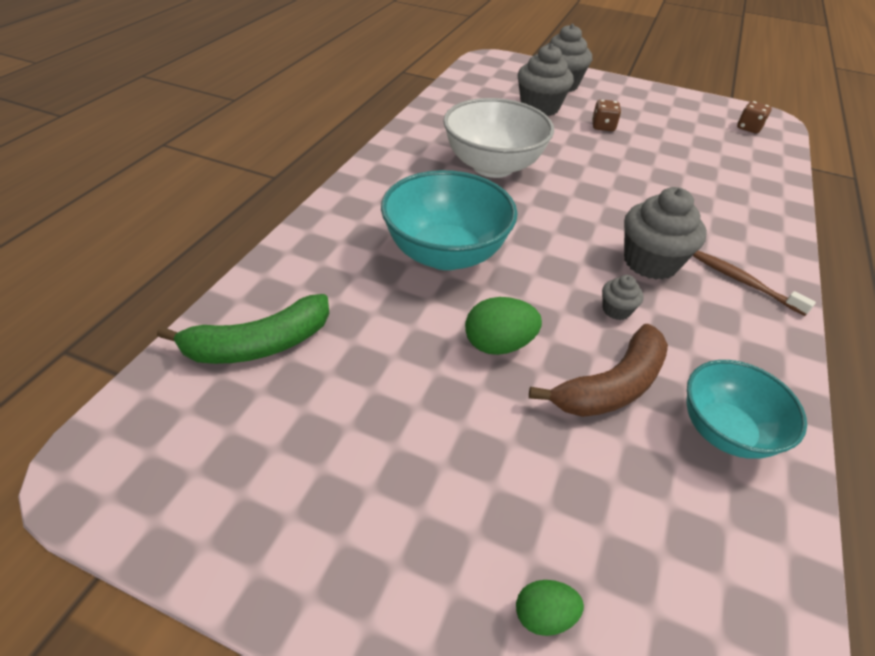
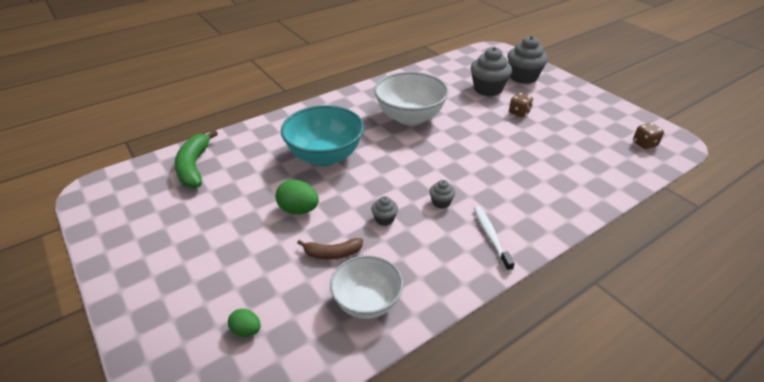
camera: 35 degrees right, 5 degrees down
(259, 344) = (194, 166): green banana -> green banana turned 75 degrees clockwise
(544, 615) = (184, 325): green egg -> green egg (246, 330)
(611, 386) = (332, 253): brown banana -> brown banana, size x0.61
(650, 262) = (441, 202): grey cupcake -> grey cupcake, size x0.48
(725, 431) = (367, 302): turquoise bowl -> white bowl
(744, 282) = (490, 236): brown toothbrush -> white toothbrush

